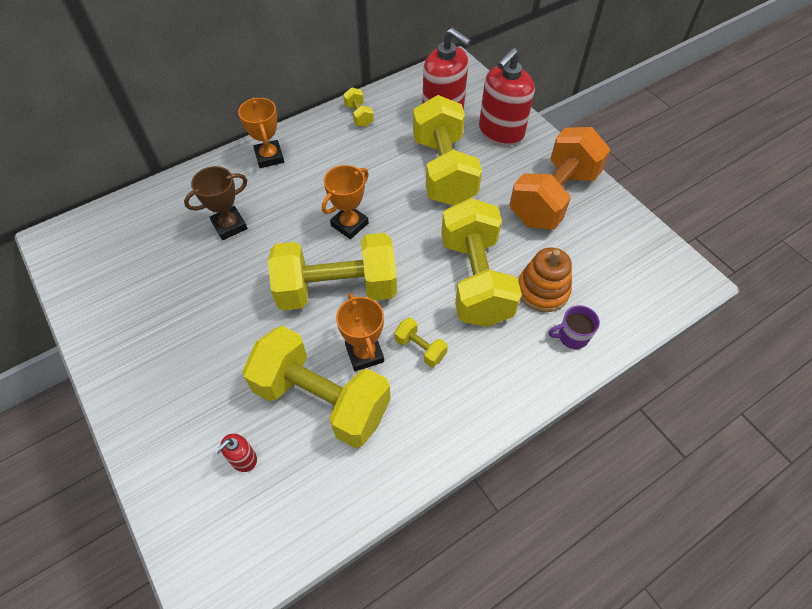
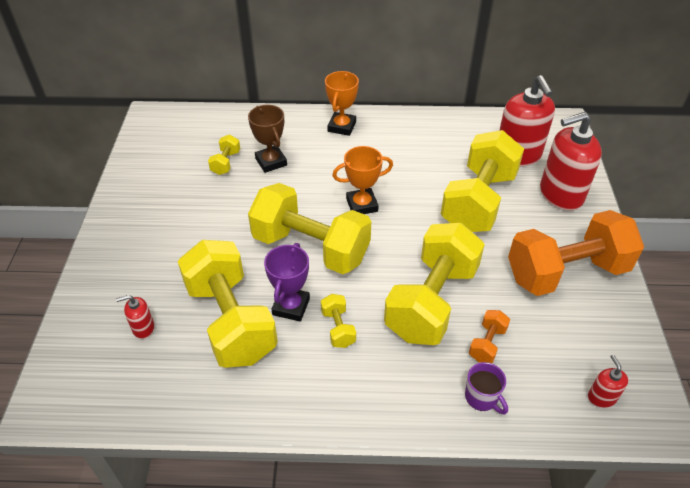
camera: 35 degrees right, 10 degrees down
(229, 225) = (271, 162): brown trophy -> brown trophy turned 60 degrees clockwise
(359, 115) = (440, 127): yellow dumbbell -> yellow dumbbell (226, 163)
(364, 353) = (291, 306): orange trophy -> purple trophy
(542, 290) = (487, 344): orange stacking toy -> orange dumbbell
(572, 336) = (482, 397): purple mug -> purple mug turned 150 degrees counterclockwise
(648, 284) = (601, 397): none -> red soap dispenser

